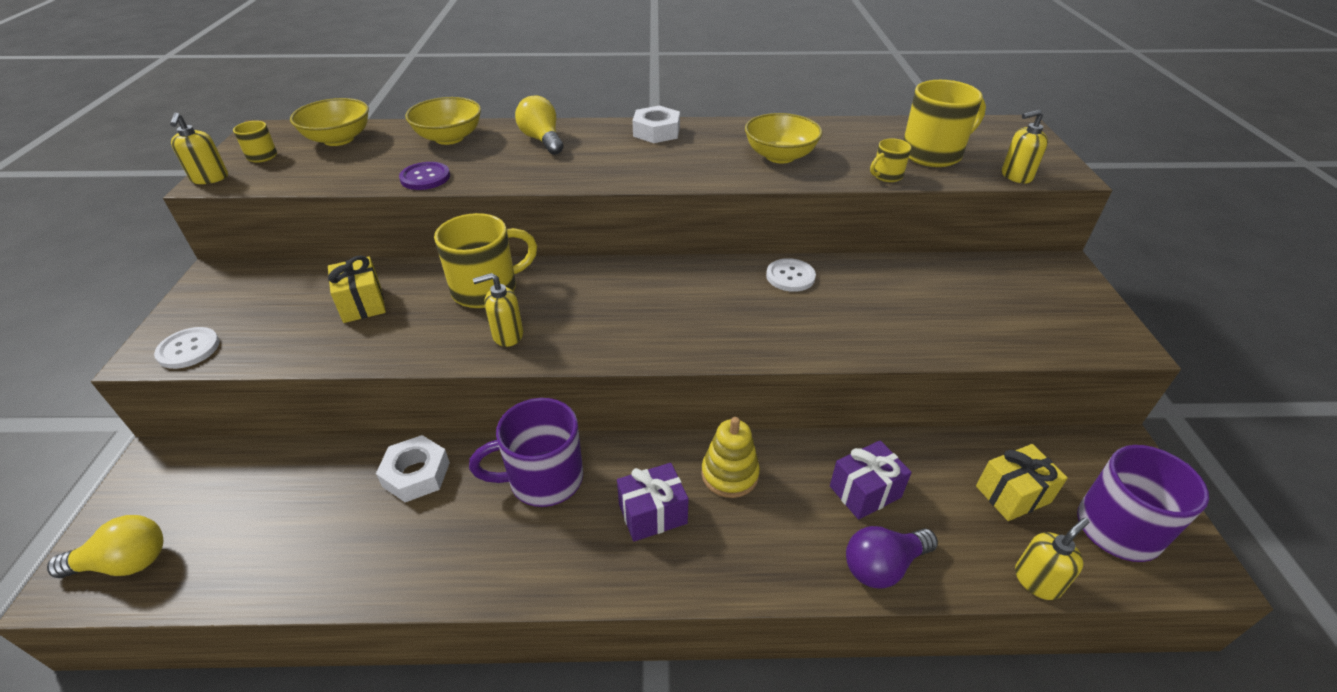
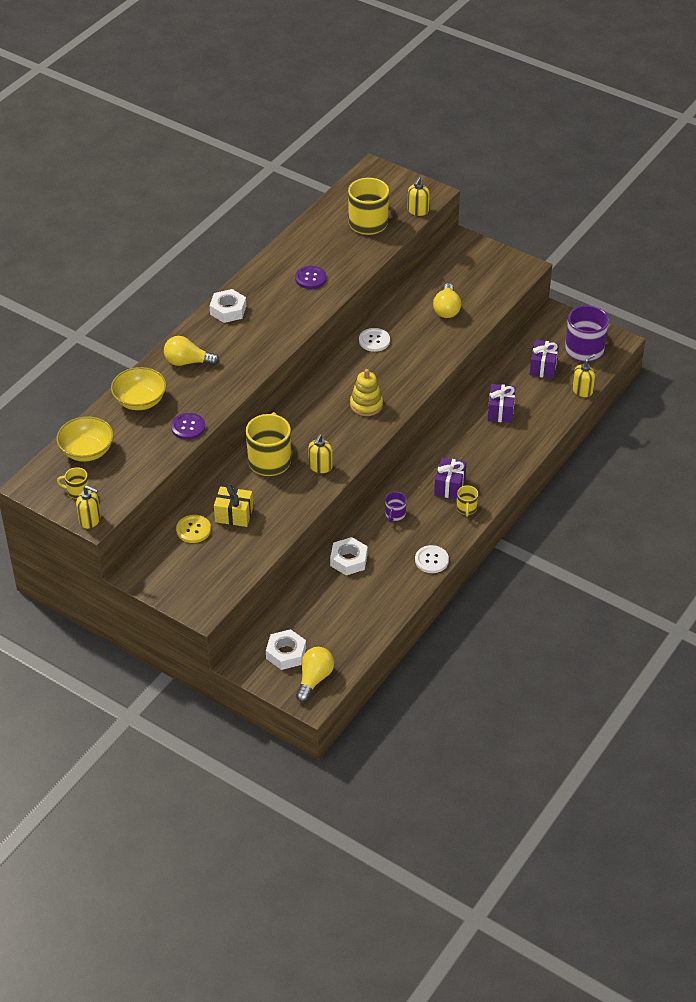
camera: 55 degrees left, 5 degrees up
(182, 500) = (286, 653): none -> white nut
(188, 349) = (212, 593): white button -> white button (431, 560)
(316, 285) = (193, 530): none -> yellow button
(543, 479) = (395, 515): purple mug -> purple mug, size x0.48
(729, 474) = (451, 449): yellow stacking toy -> yellow stacking toy (366, 405)
(780, 156) = (310, 278): yellow bowl -> purple button
(883, 566) = (538, 429): purple light bulb -> none
(886, 176) = (371, 254): yellow mug -> yellow mug (466, 508)
(931, 309) = (446, 309): none -> yellow light bulb
(1013, 494) = (543, 367): yellow gift -> purple gift
(1037, 580) = (582, 390): yellow soap dispenser -> yellow soap dispenser turned 45 degrees clockwise

